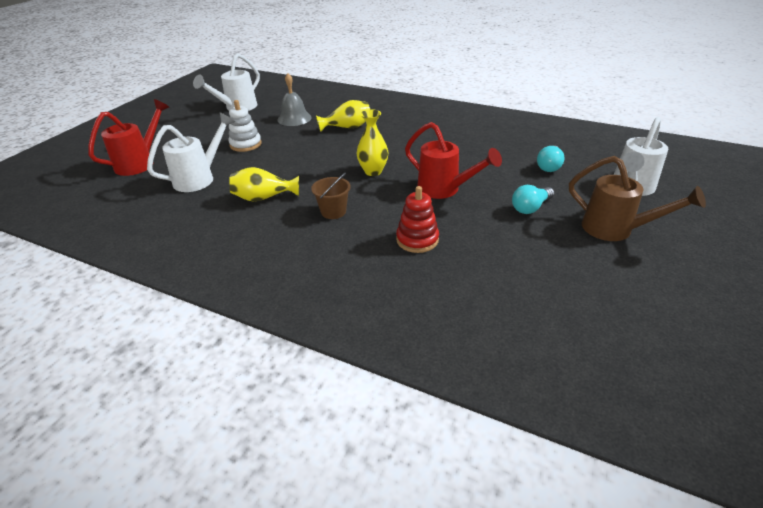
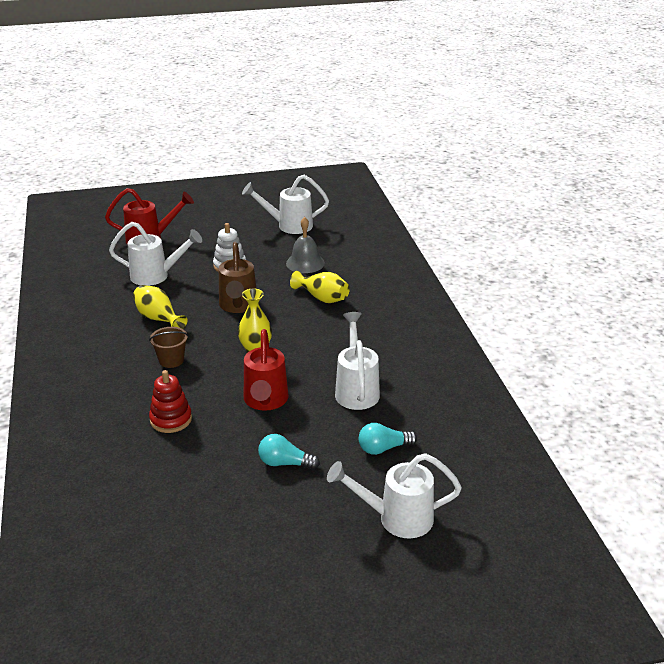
camera: 50 degrees right, 5 degrees down
(471, 152) = (356, 389): none -> white watering can
(616, 230) = (297, 529): brown watering can -> brown watering can (238, 306)

